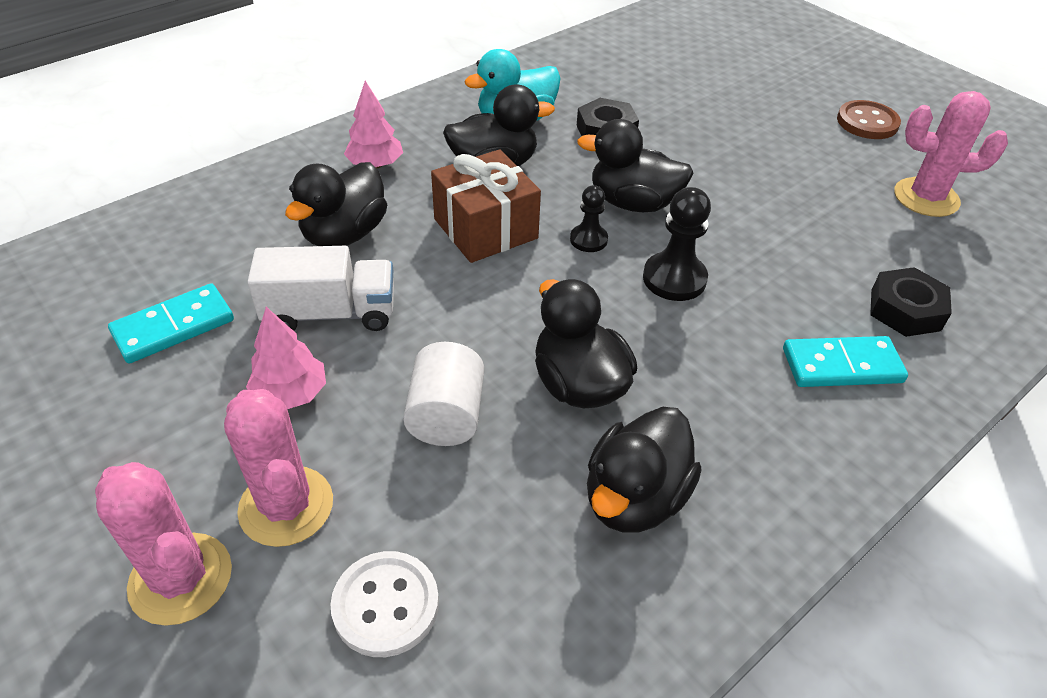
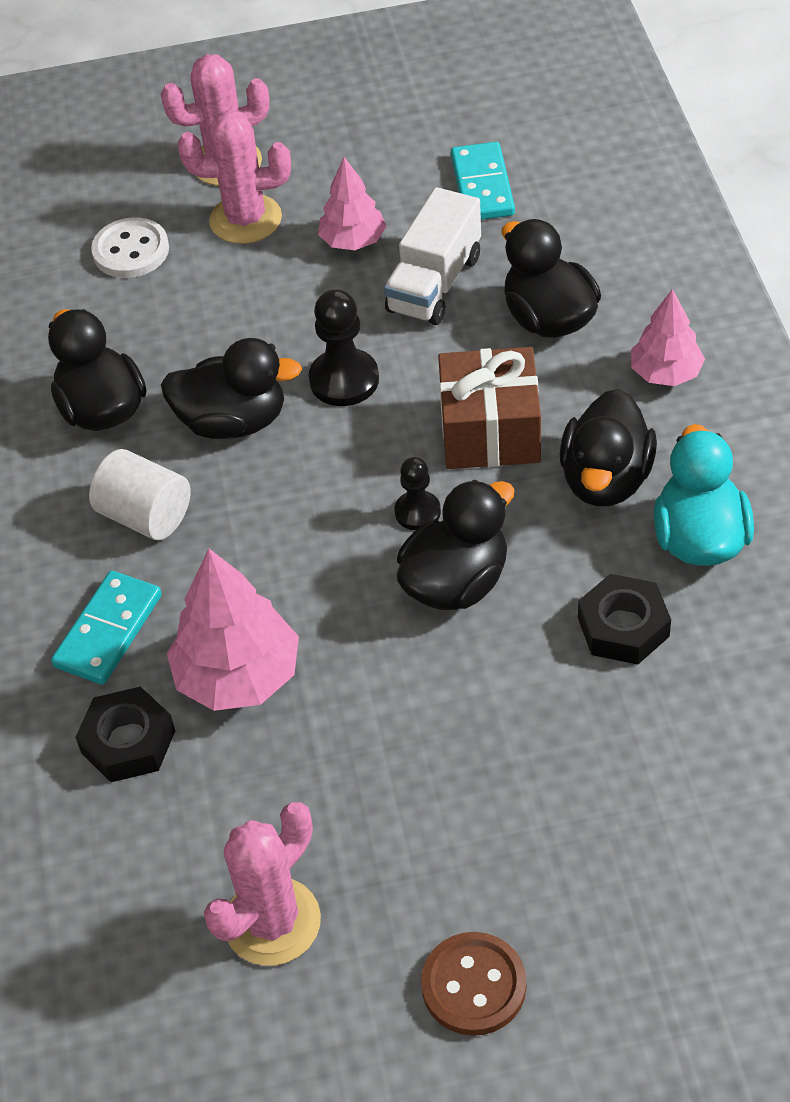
camera: 125 degrees right, 5 degrees up
(446, 416) = (263, 325): white cylinder -> white cylinder (146, 515)
(674, 279) = (310, 558): black pawn -> black pawn (344, 380)
(801, 276) = (238, 676): none -> pink tree

